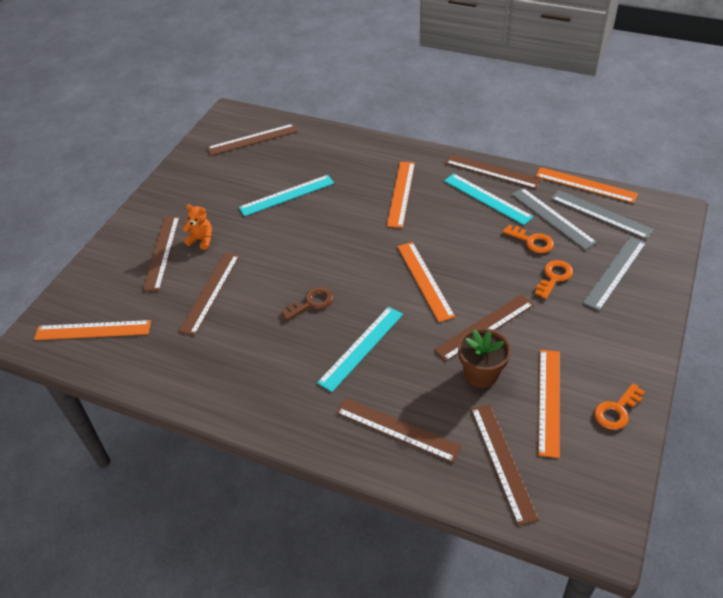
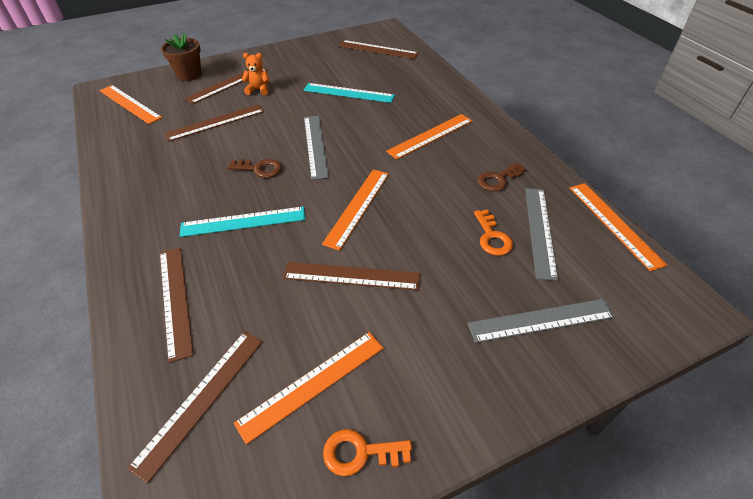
camera: 40 degrees right, 0 degrees up
(201, 240) = (258, 90): orange teddy bear -> orange teddy bear turned 60 degrees counterclockwise
(481, 374) = (293, 311): brown flower pot -> brown flower pot (189, 75)
(487, 198) = (498, 179): turquoise ruler -> brown key
(492, 171) = (532, 162): brown ruler -> none
(554, 277) = (471, 280): orange key -> none
(600, 214) = (597, 258): grey ruler -> grey ruler (315, 146)

